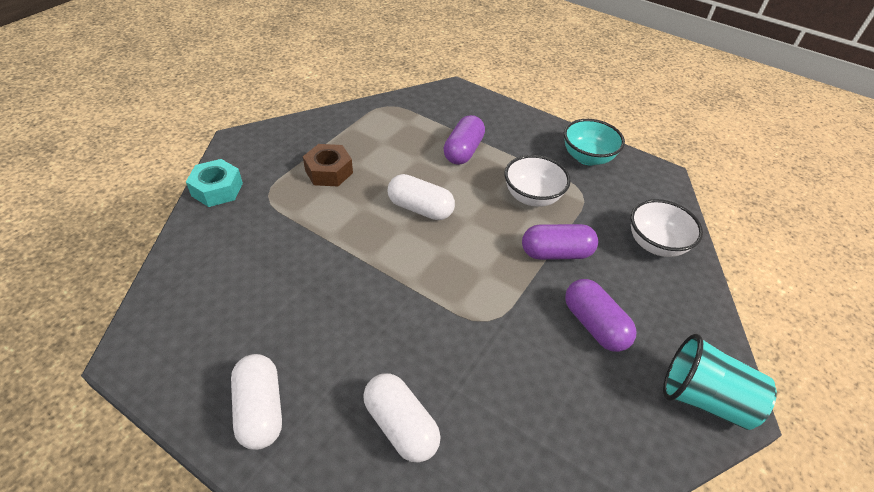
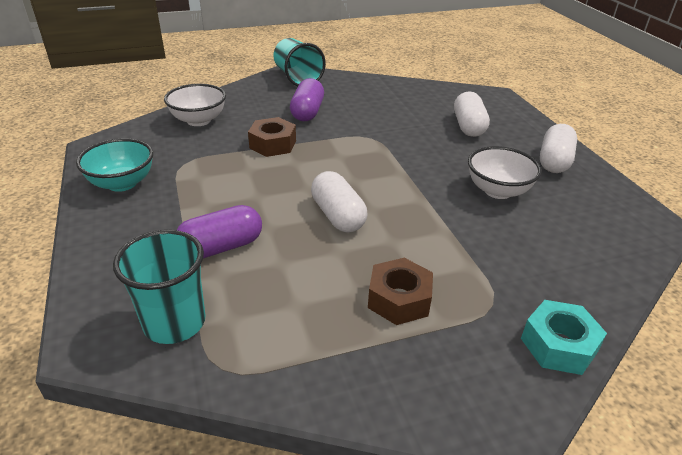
camera: 140 degrees left, 10 degrees down
(432, 110) = (174, 322): none -> turquoise cup
(532, 197) = (228, 179): white bowl -> white bowl (498, 191)
(556, 253) = (273, 144): purple capsule -> brown nut

